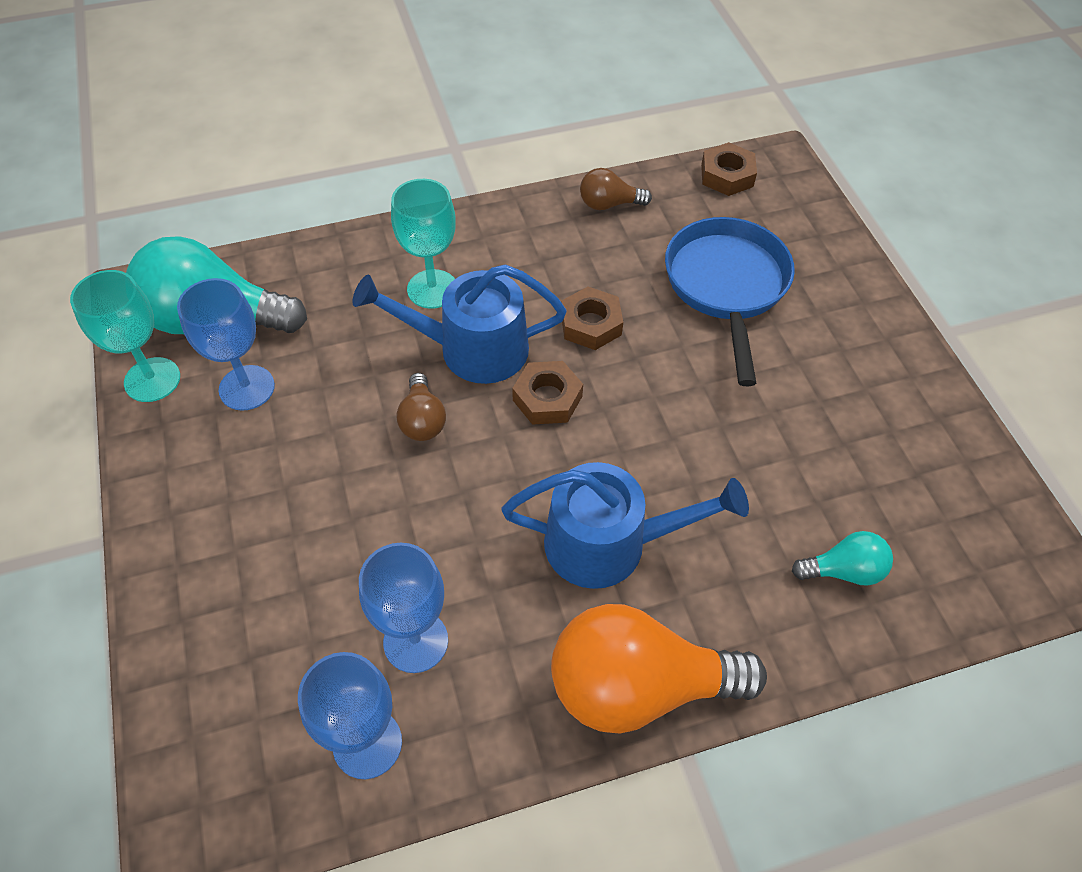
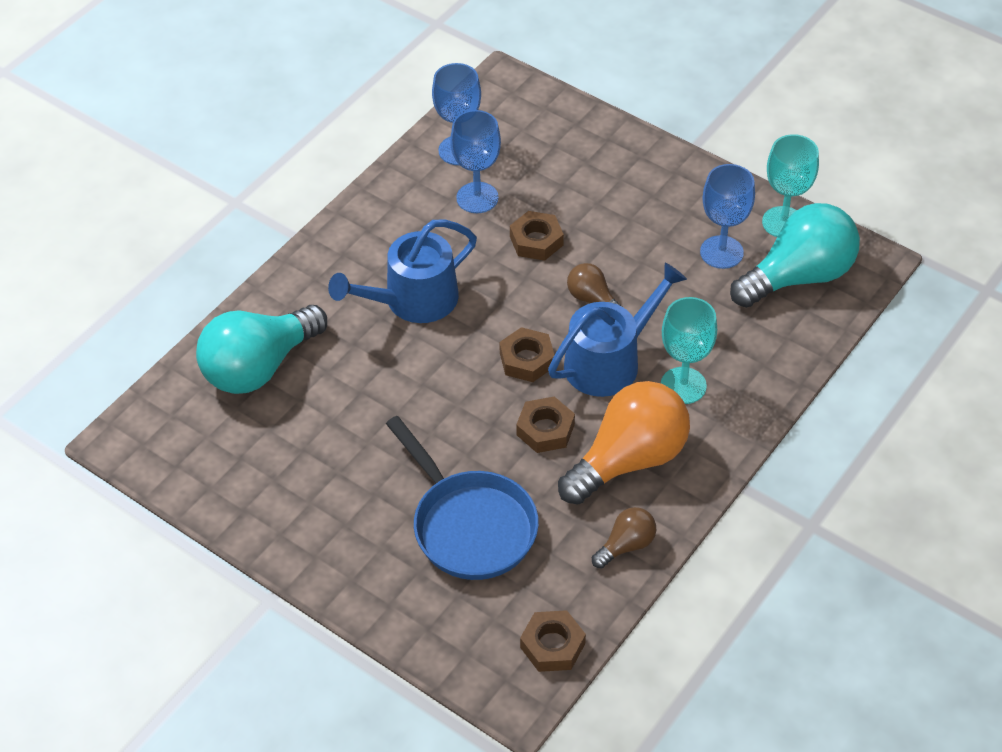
camera: 145 degrees right, 5 degrees down
(408, 529) = (536, 241): none -> brown nut
(638, 686) = (341, 245): orange light bulb -> orange light bulb (629, 460)
(843, 570) = (259, 367): turquoise light bulb -> turquoise light bulb, size x2.09

